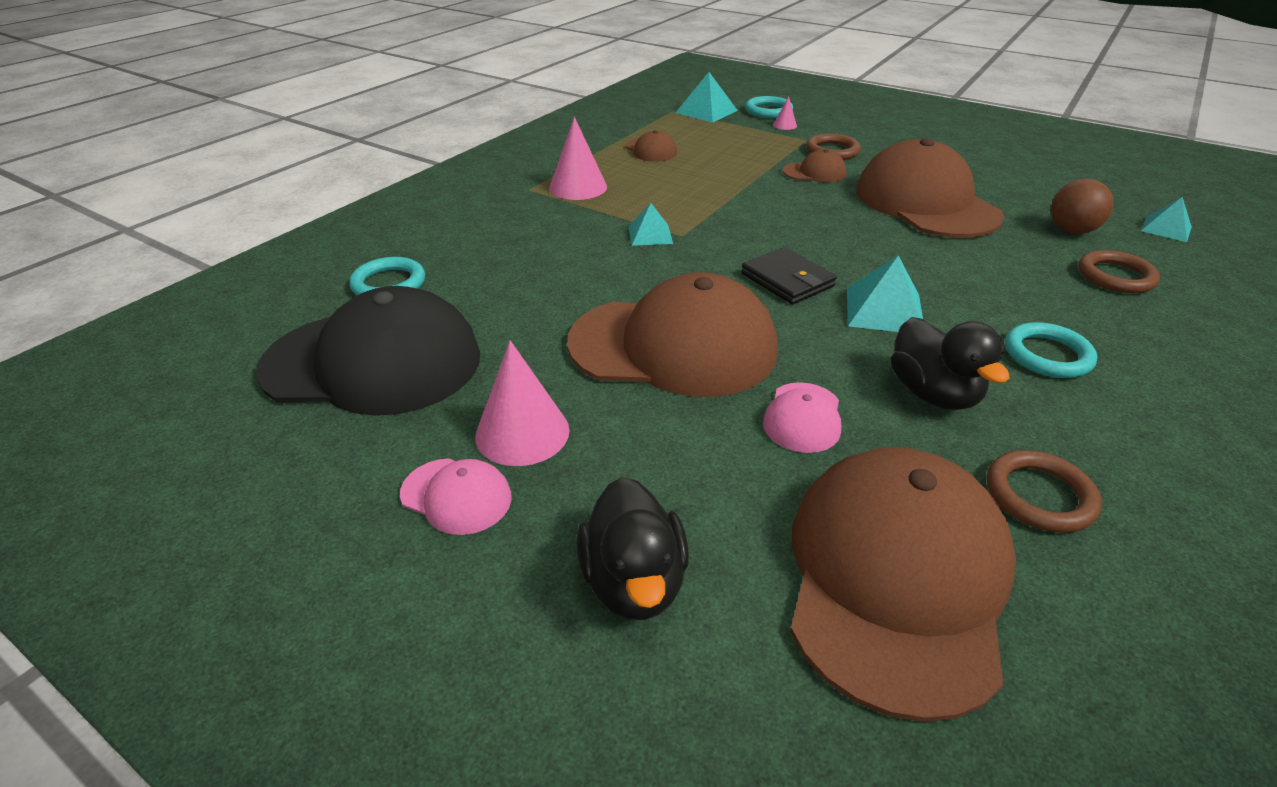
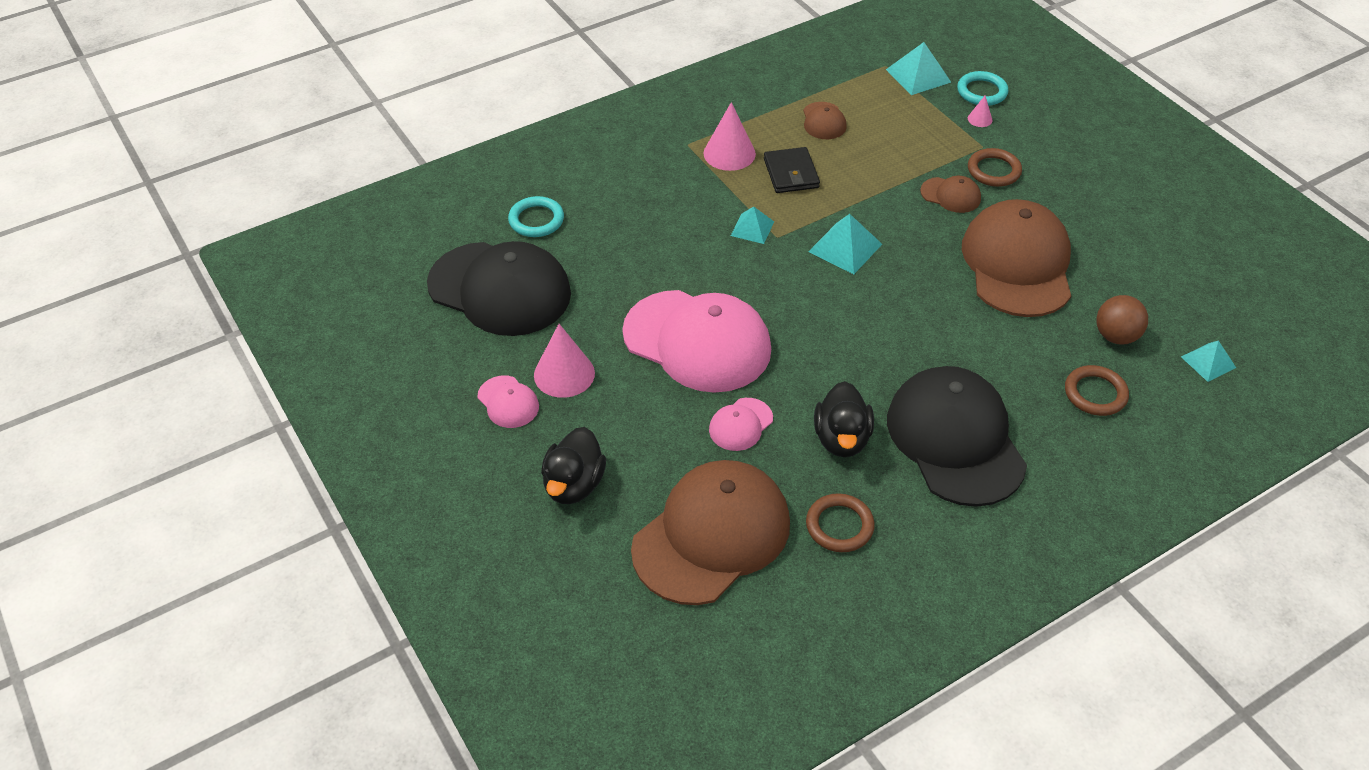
camera: 25 degrees right, 10 degrees up
(673, 346) = (697, 341): brown cap -> pink cap
(787, 280) = (824, 310): black wallet -> black wallet (791, 173)
(884, 310) = (873, 361): turquoise pyramid -> turquoise pyramid (845, 247)
(1047, 355) = (955, 439): turquoise ring -> black cap

